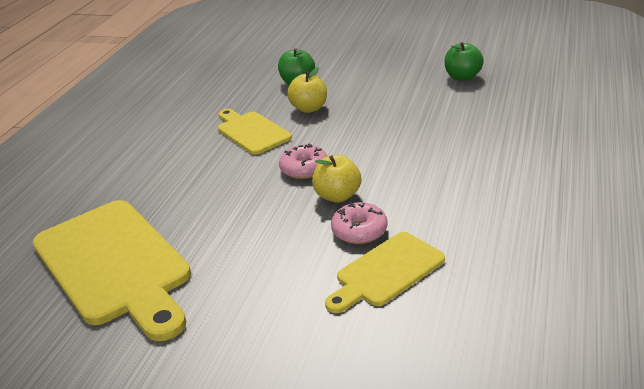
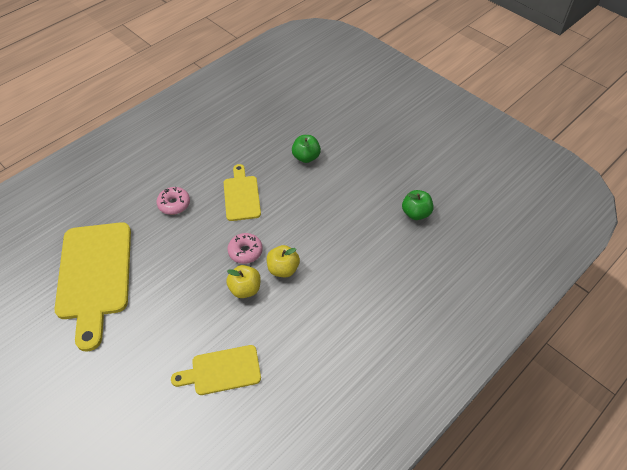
camera: 25 degrees right, 20 degrees up
(309, 108) = (292, 191): yellow apple -> yellow apple (283, 269)
(359, 231) = (234, 327): pink donut -> pink donut (174, 204)

